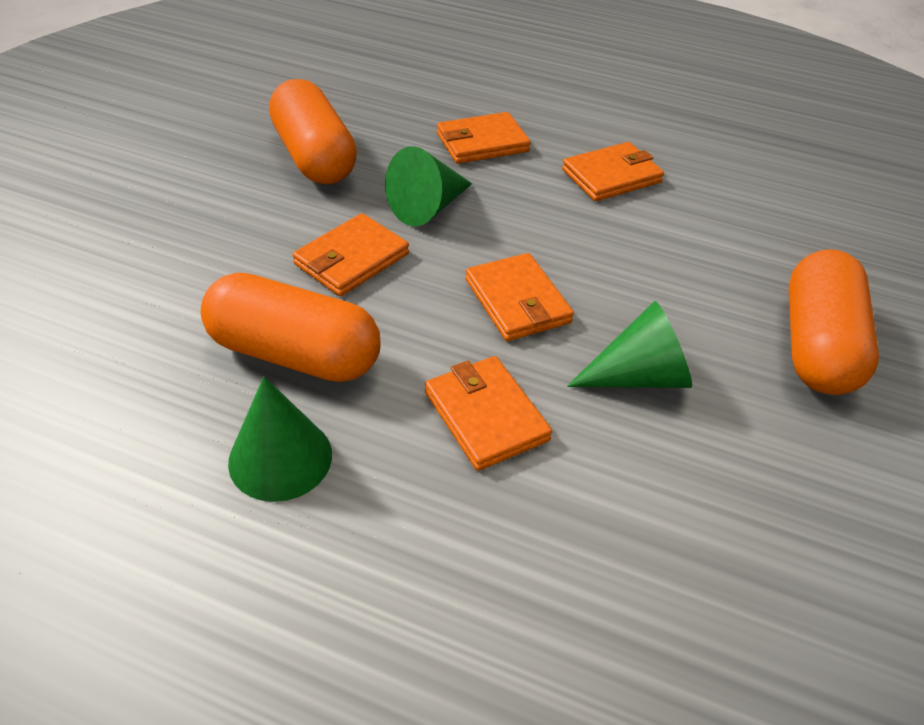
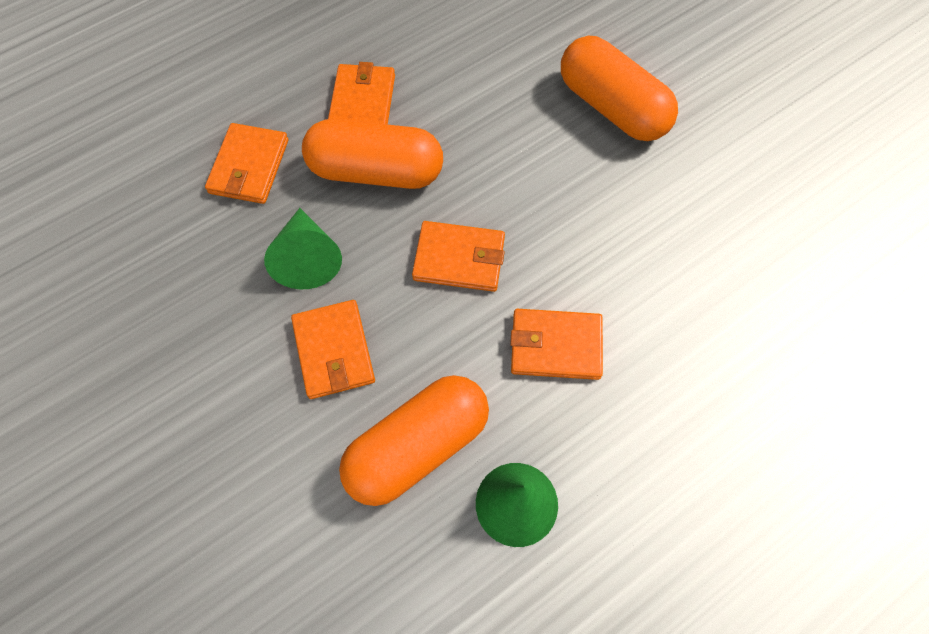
camera: 55 degrees left, 20 degrees up
(314, 157) = (168, 312): orange capsule -> orange capsule (376, 171)
(639, 376) = (576, 229): green cone -> none

